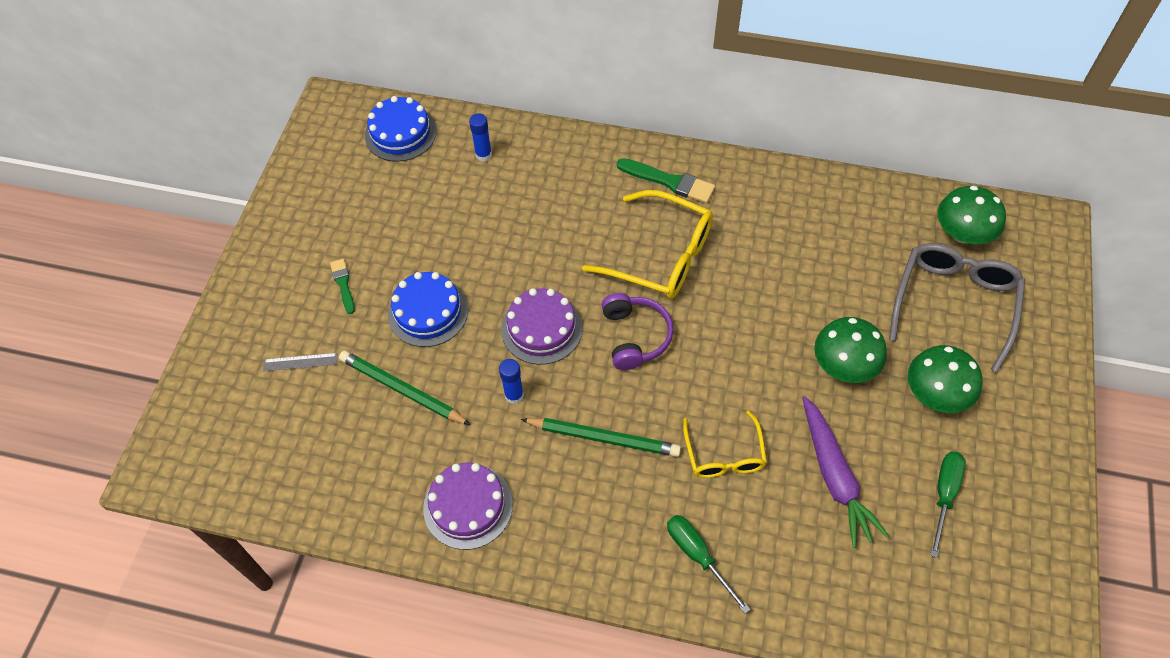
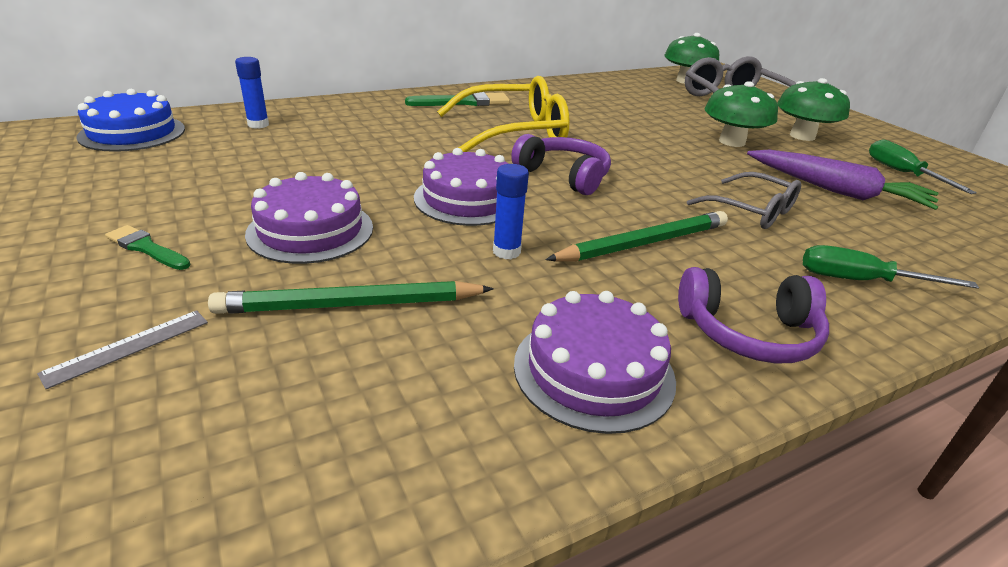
camera: 45 degrees left, 25 degrees down
(428, 312) = (310, 230): blue cake -> purple cake
(571, 539) = (748, 333): none -> purple headphones
(724, 454) = (751, 211): yellow glasses -> grey glasses

